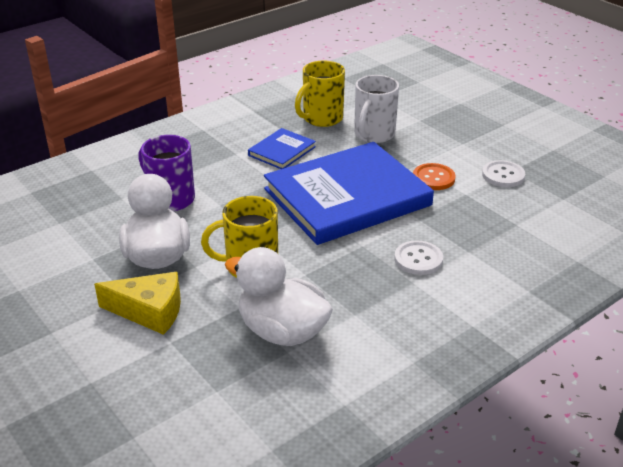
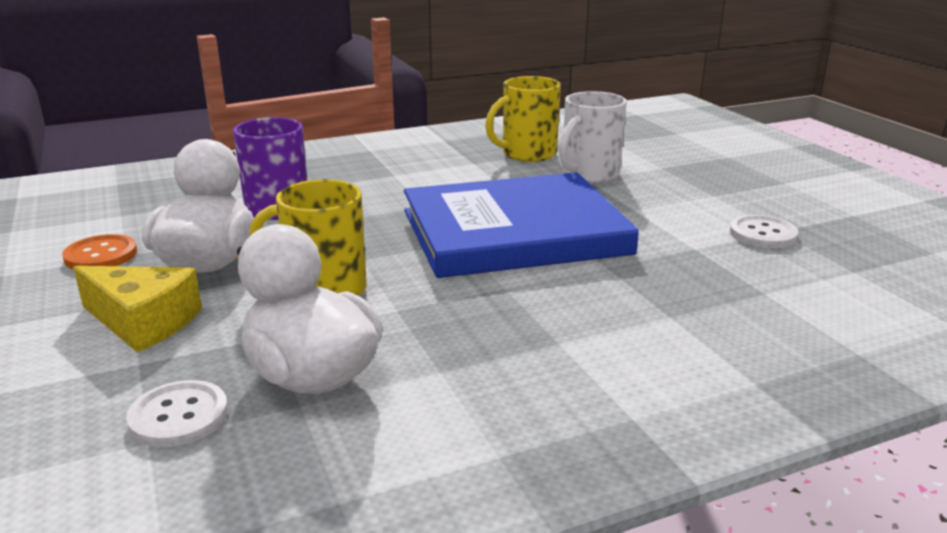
camera: 15 degrees right, 10 degrees down
(282, 151) = (454, 178): blue book -> none
(418, 259) = (582, 315): white button -> white button (179, 416)
(433, 178) = (652, 226): orange button -> orange button (101, 255)

